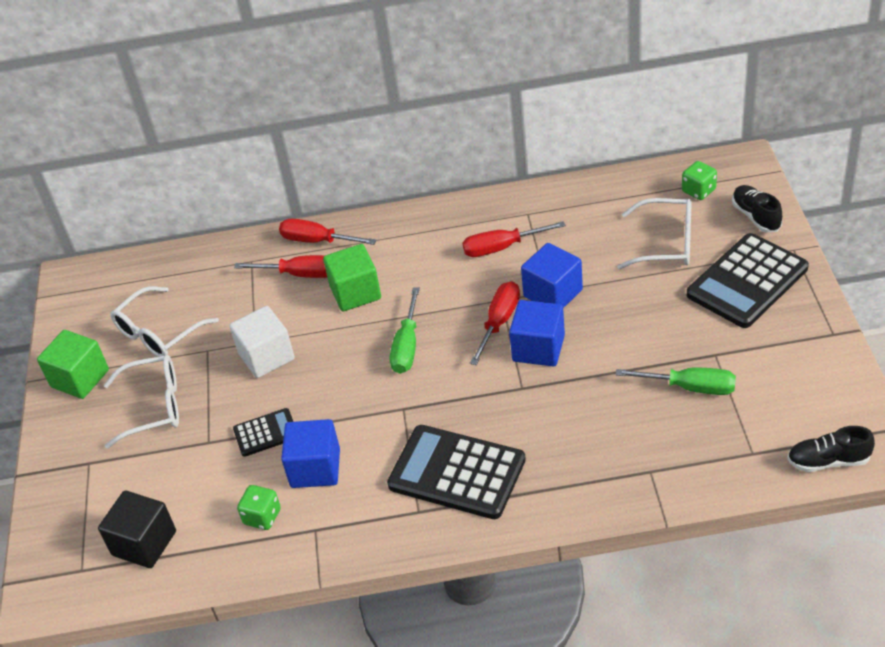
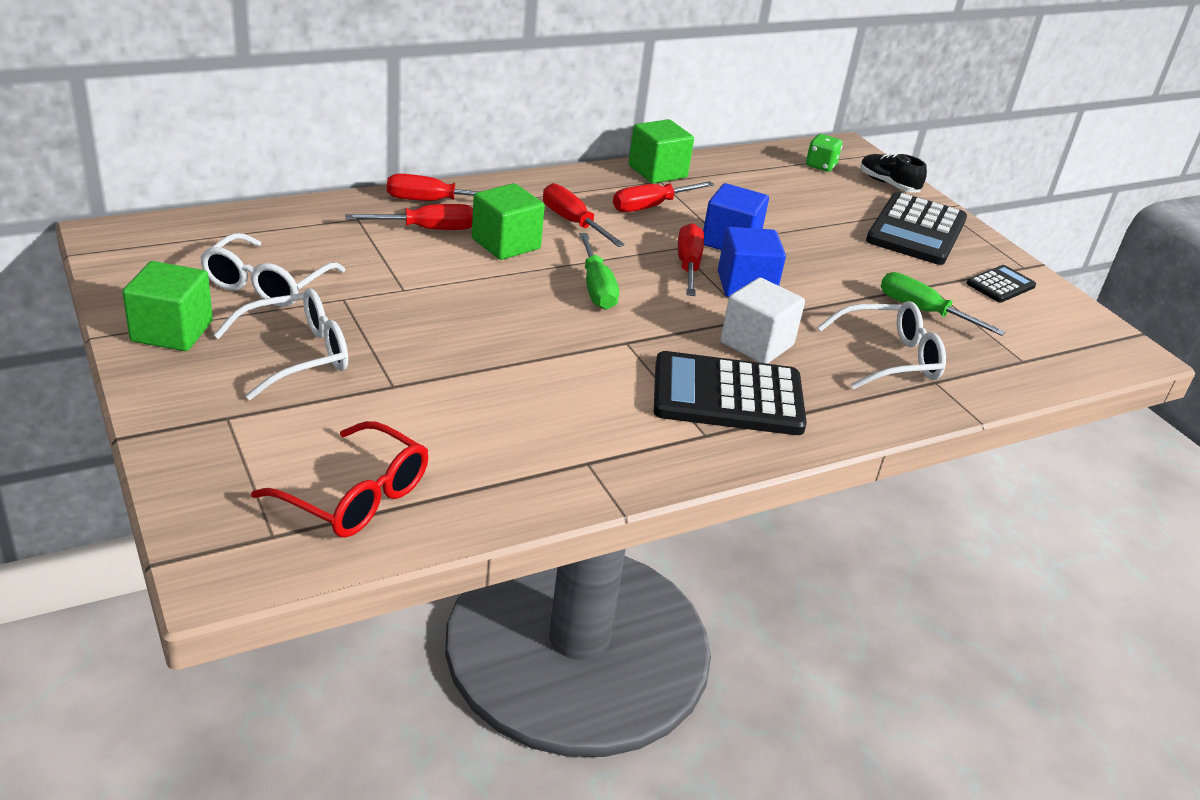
camera: 30 degrees left, 10 degrees down
(144, 543) = (356, 497): black cube -> red glasses
(262, 517) = (510, 455): green dice -> none
(266, 356) = (426, 302): white cube -> white cube (756, 344)
(266, 433) = (467, 373): black calculator -> black calculator (1000, 285)
(315, 468) = (552, 402): blue cube -> none
(423, 268) = (573, 223): none -> red screwdriver
(530, 201) = (657, 172): none -> green cube
(666, 243) = (818, 203): white glasses -> white glasses (890, 358)
(689, 387) = (923, 311): green screwdriver -> green screwdriver turned 135 degrees counterclockwise
(828, 461) = (1097, 363): black shoe -> none

